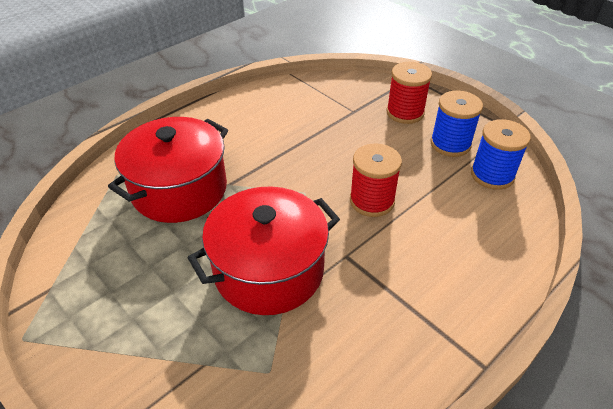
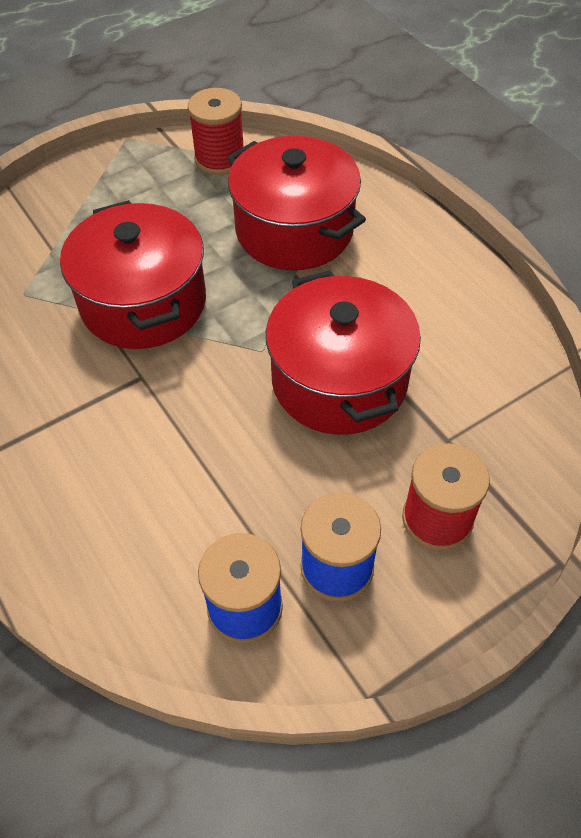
camera: 100 degrees right, 10 degrees up
(323, 154) = (339, 381): none -> red pot
(372, 201) = (227, 422): red spool -> red spool (220, 159)

